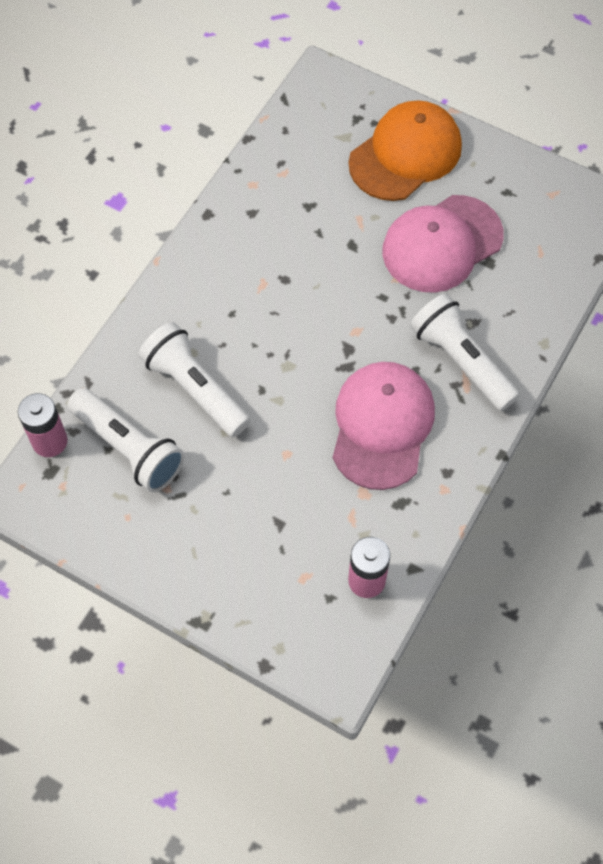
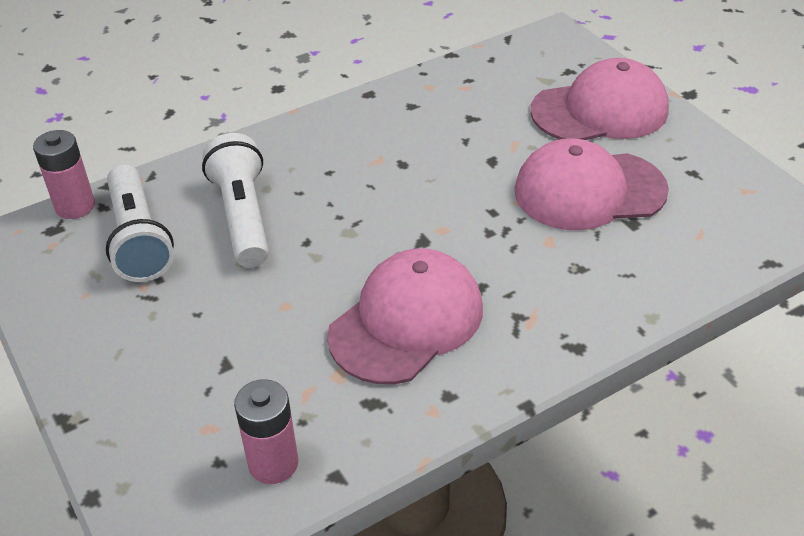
camera: 30 degrees right, 20 degrees down
(405, 154) = (600, 110): orange cap -> pink cap
(460, 361) = (539, 297): white flashlight -> none

